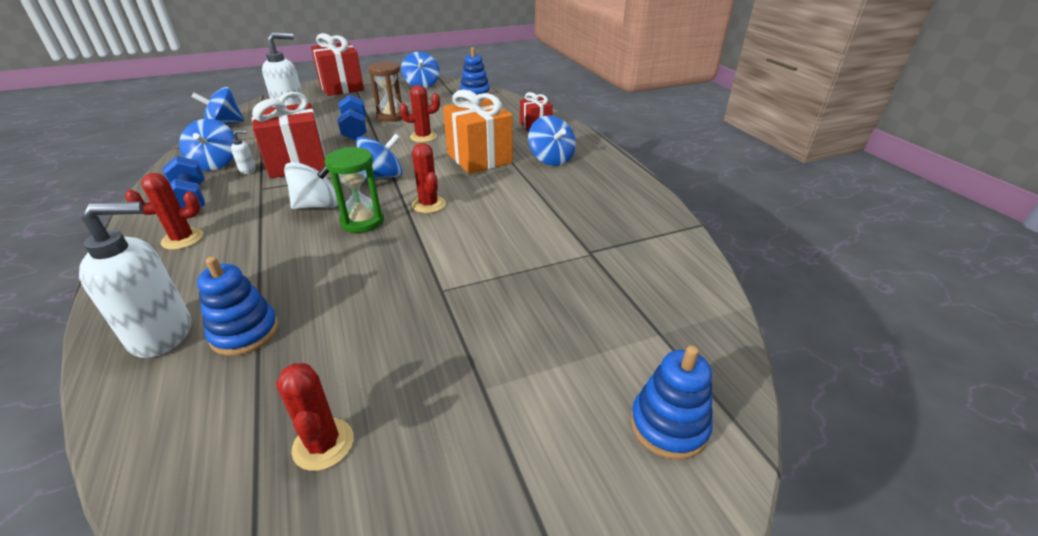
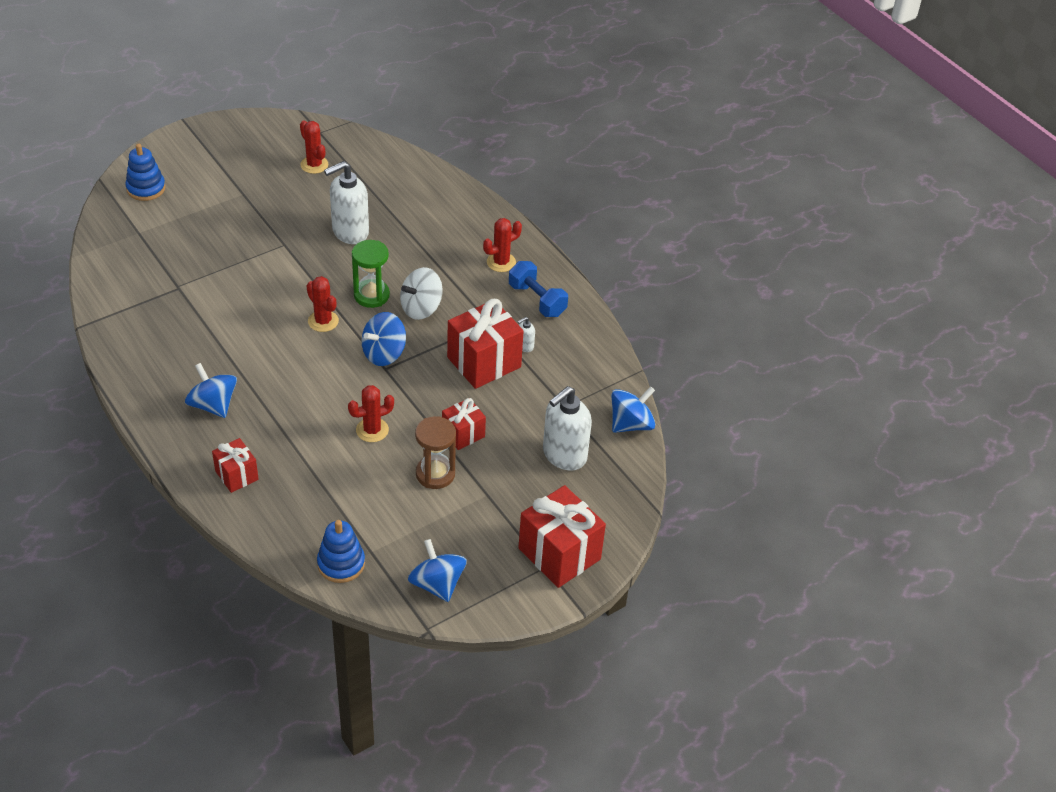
camera: 165 degrees right, 10 degrees up
(162, 334) = (441, 200): white soap dispenser -> white soap dispenser (350, 232)
(216, 163) = (567, 352): blue spinning top -> none
(245, 332) = (393, 205): blue stacking toy -> none
(355, 130) = (463, 434): blue dumbbell -> red gift
(479, 158) = (294, 396): orange gift -> none

